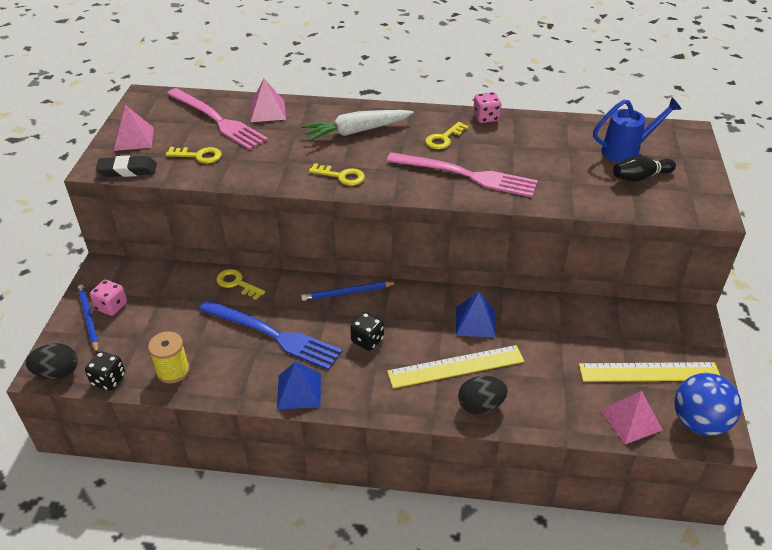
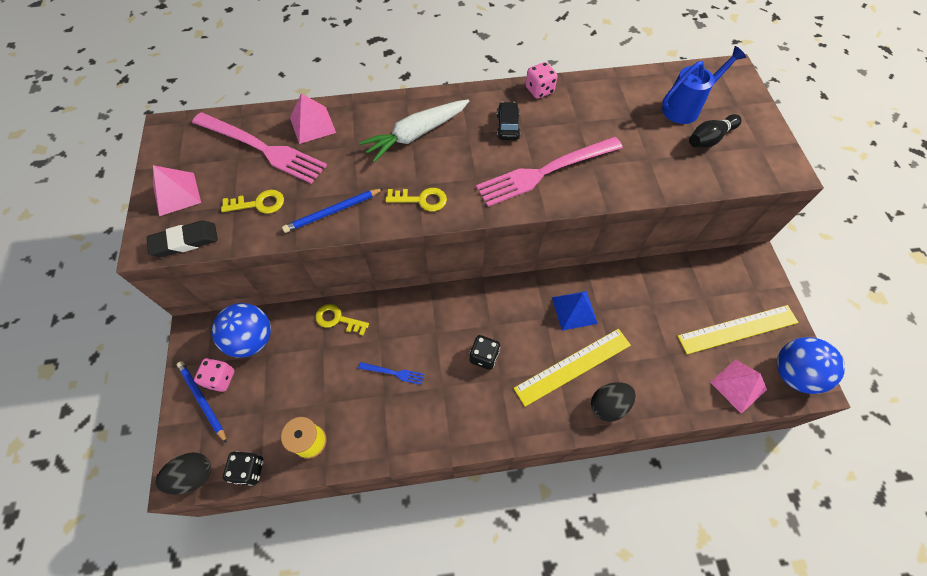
camera: 15 degrees left, 20 degrees up
(151, 283) = (252, 339): none -> blue ball
(273, 335) = (393, 373): blue fork -> blue fork, size x0.43
(299, 391) = (440, 432): blue pyramid -> none
(347, 293) = (447, 305): blue pencil -> blue pencil (332, 212)
(444, 138) = (508, 126): yellow key -> black car
(466, 175) = (545, 171): pink fork -> pink fork turned 150 degrees clockwise

